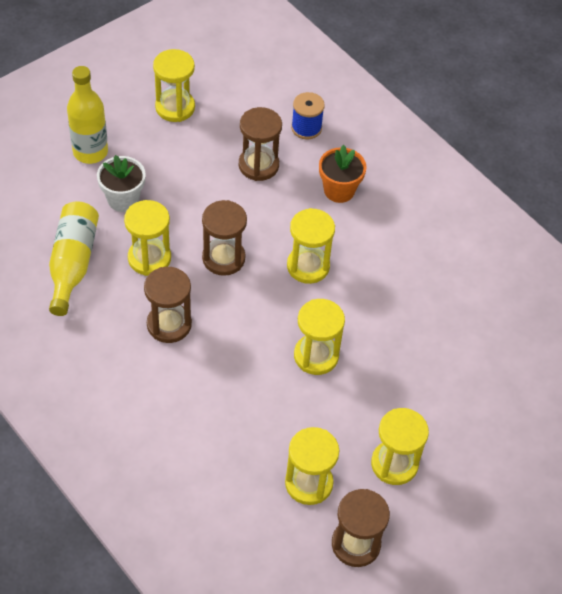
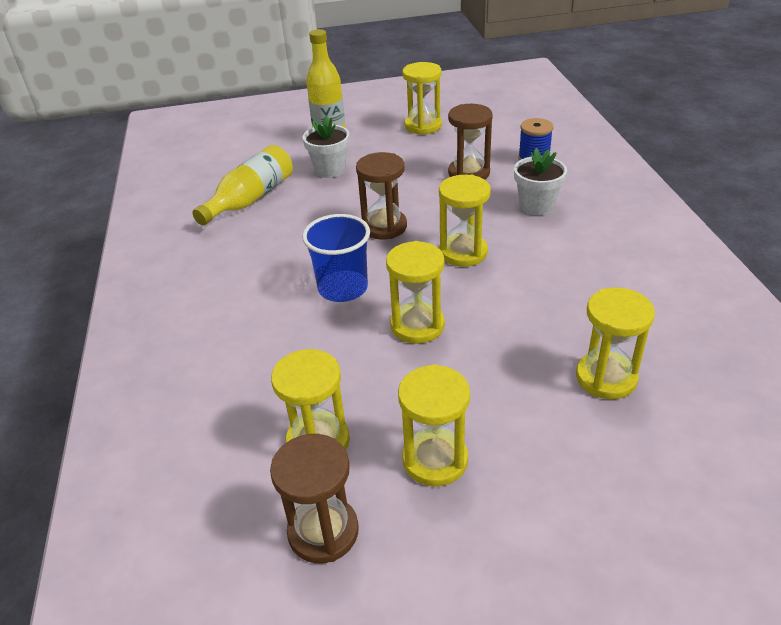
camera: 35 degrees right, 15 degrees down
(149, 258) = (317, 211): yellow hourglass -> yellow hourglass (606, 378)
(169, 324) = (293, 260): brown hourglass -> none
(233, 340) = (343, 288): none -> blue cup
(339, 190) = (536, 206): orange flower pot -> white flower pot

